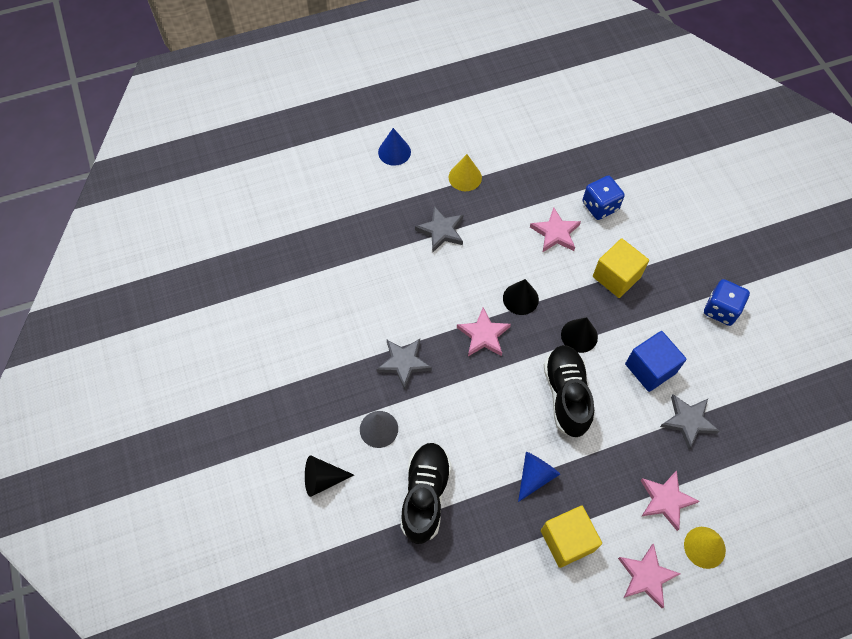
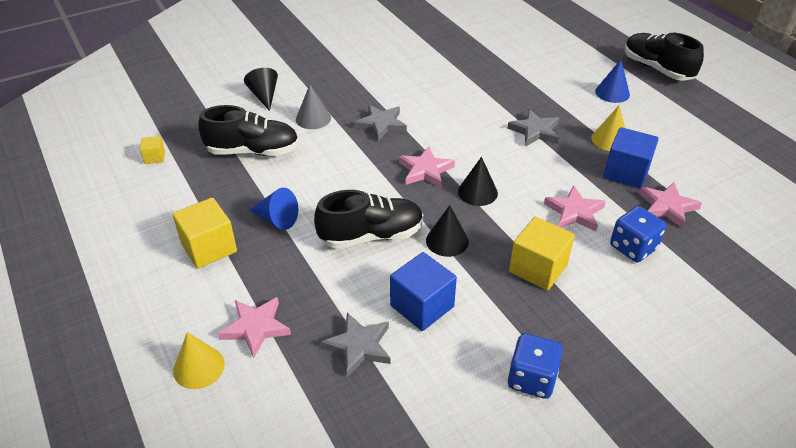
camera: 80 degrees right, 20 degrees down
(363, 104) = (657, 69): none -> black shoe
(417, 604) = (154, 157): none -> yellow cube
(511, 180) = (626, 172): none -> blue cube
(646, 576) = (167, 314): pink star -> pink star (667, 207)

